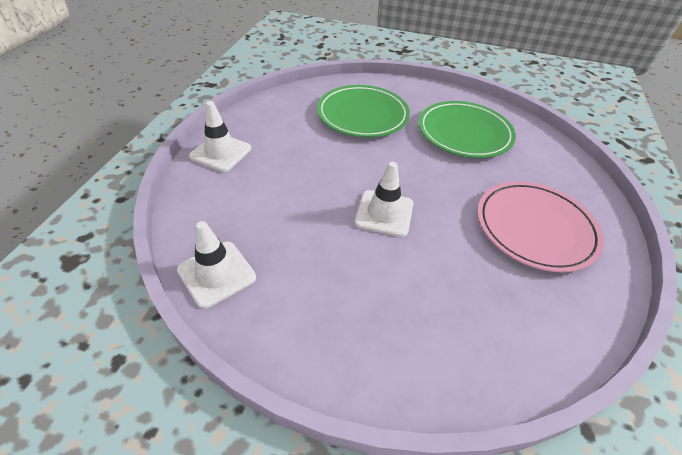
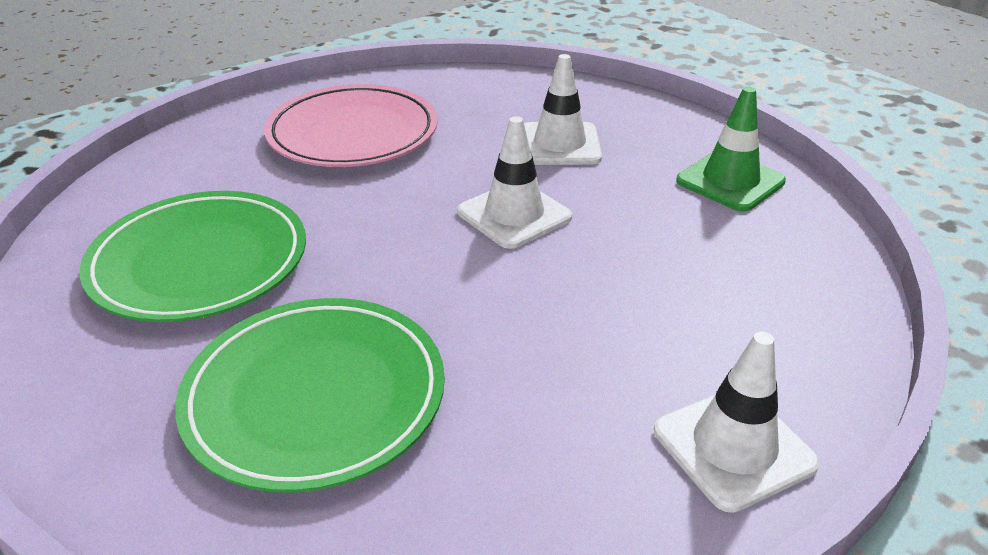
camera: 140 degrees left, 10 degrees down
(216, 274) = (808, 242): white traffic cone -> white traffic cone (559, 144)
(287, 311) = (730, 181): none -> green traffic cone

